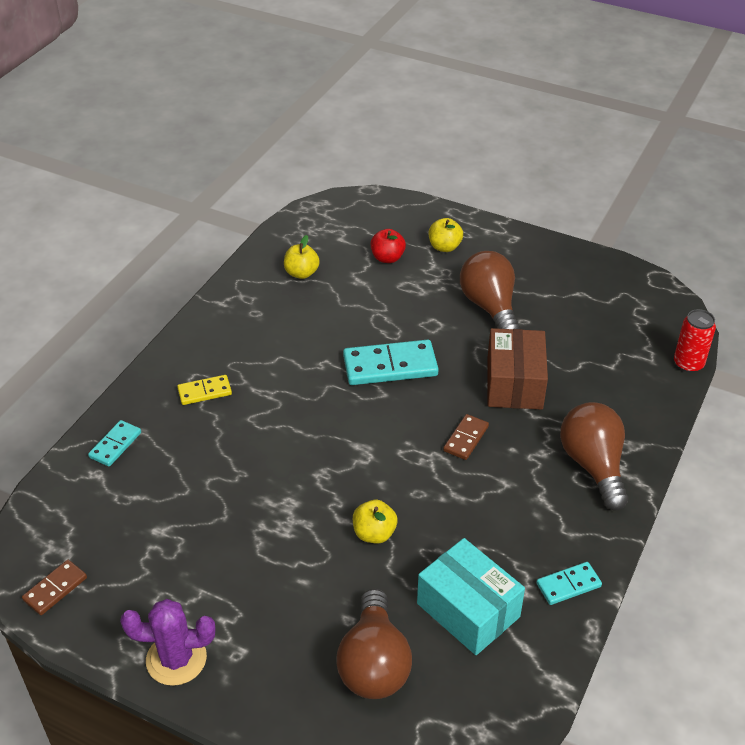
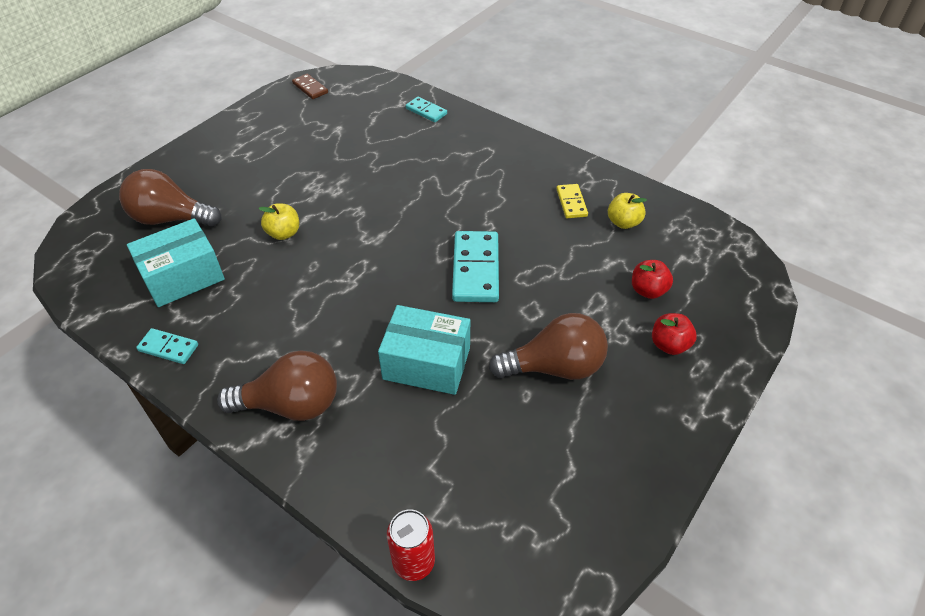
camera: 100 degrees right, 5 degrees up
(176, 659) = (230, 132): purple cactus -> none
(204, 392) = (470, 154): yellow domino -> yellow domino (571, 203)
(444, 247) = (669, 345): yellow apple -> red apple
(466, 439) = (363, 309): brown domino -> none
(514, 383) = (427, 363): brown box -> turquoise box
(568, 585) = (168, 348): turquoise domino -> turquoise domino turned 60 degrees counterclockwise

